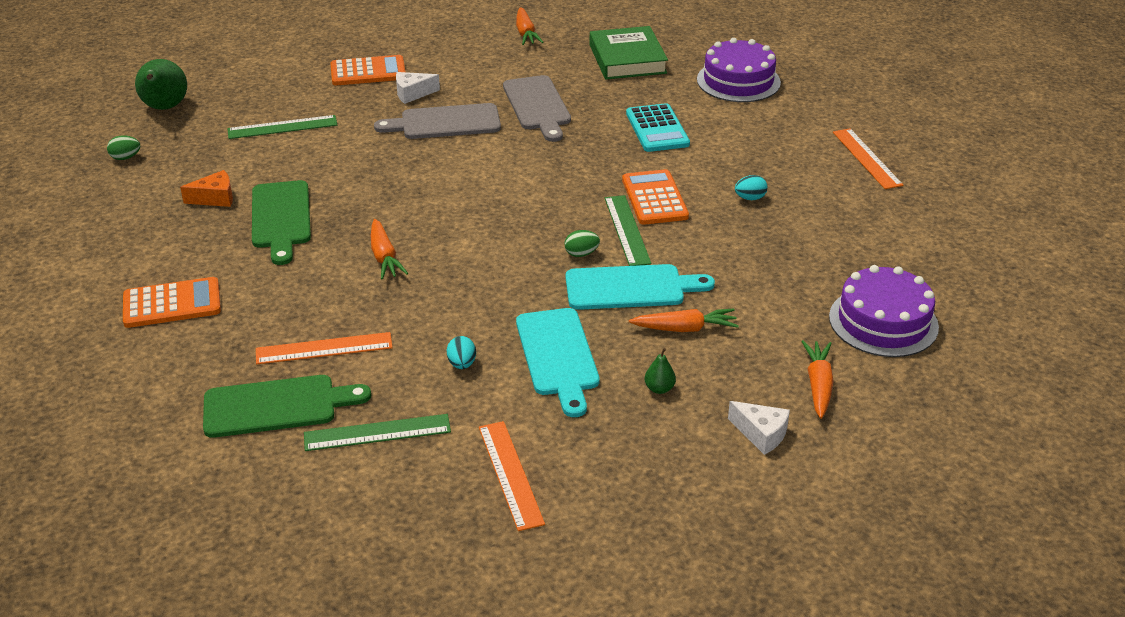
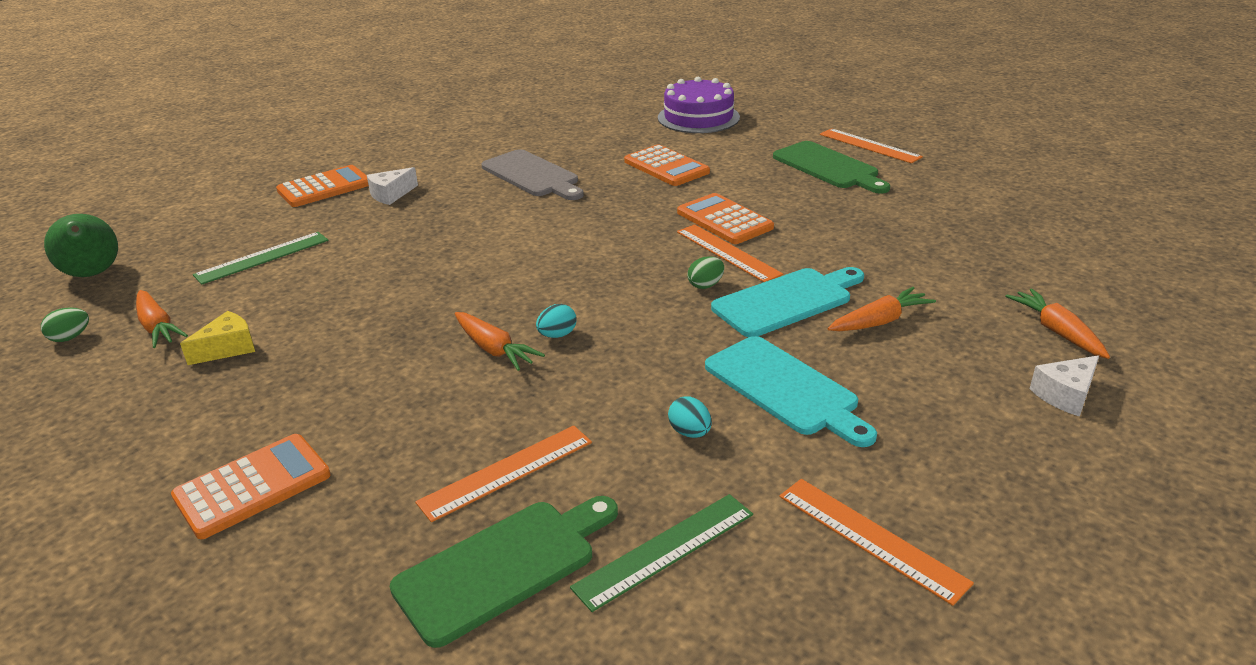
camera: 25 degrees left, 5 degrees down
(215, 198) = (228, 348): orange cheese -> yellow cheese
(281, 218) = (332, 346): green cutting board -> green cutting board (828, 167)
(445, 123) = (449, 210): grey cutting board -> none
(525, 33) = (465, 124): orange carrot -> orange carrot (157, 327)
(627, 59) = (582, 123): green book -> none
(627, 230) = (728, 252): green ruler -> orange ruler
(657, 129) = (666, 167): turquoise calculator -> orange calculator
(659, 389) = (921, 386): green pear -> none
(750, 198) = (809, 198): turquoise egg -> turquoise egg (557, 335)
(761, 434) = (1065, 395): white cheese -> white cheese turned 135 degrees clockwise
(883, 322) = (1040, 261): purple cake -> none

